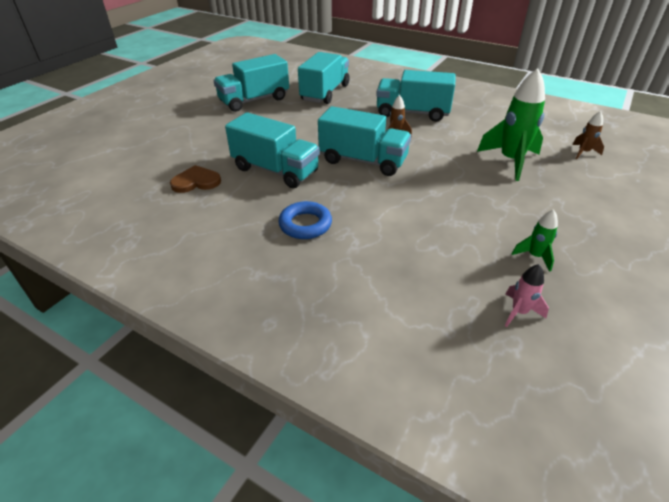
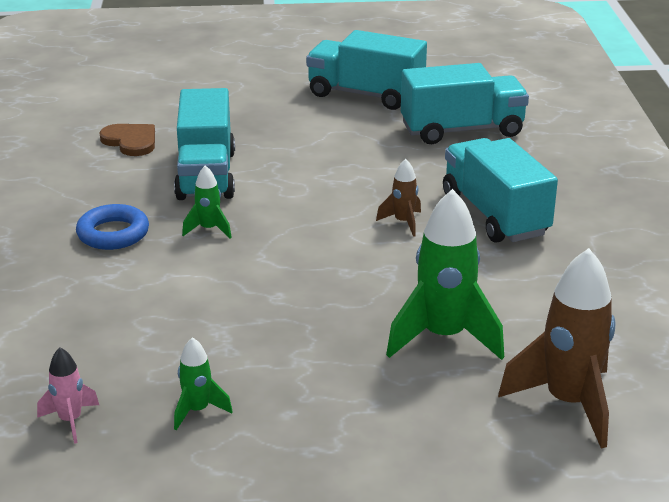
camera: 55 degrees right, 10 degrees down
(340, 189) = (209, 229): none -> green rocket
(363, 161) = (298, 222): turquoise truck -> none
(583, 152) = (568, 403): brown rocket -> brown rocket, size x2.03

